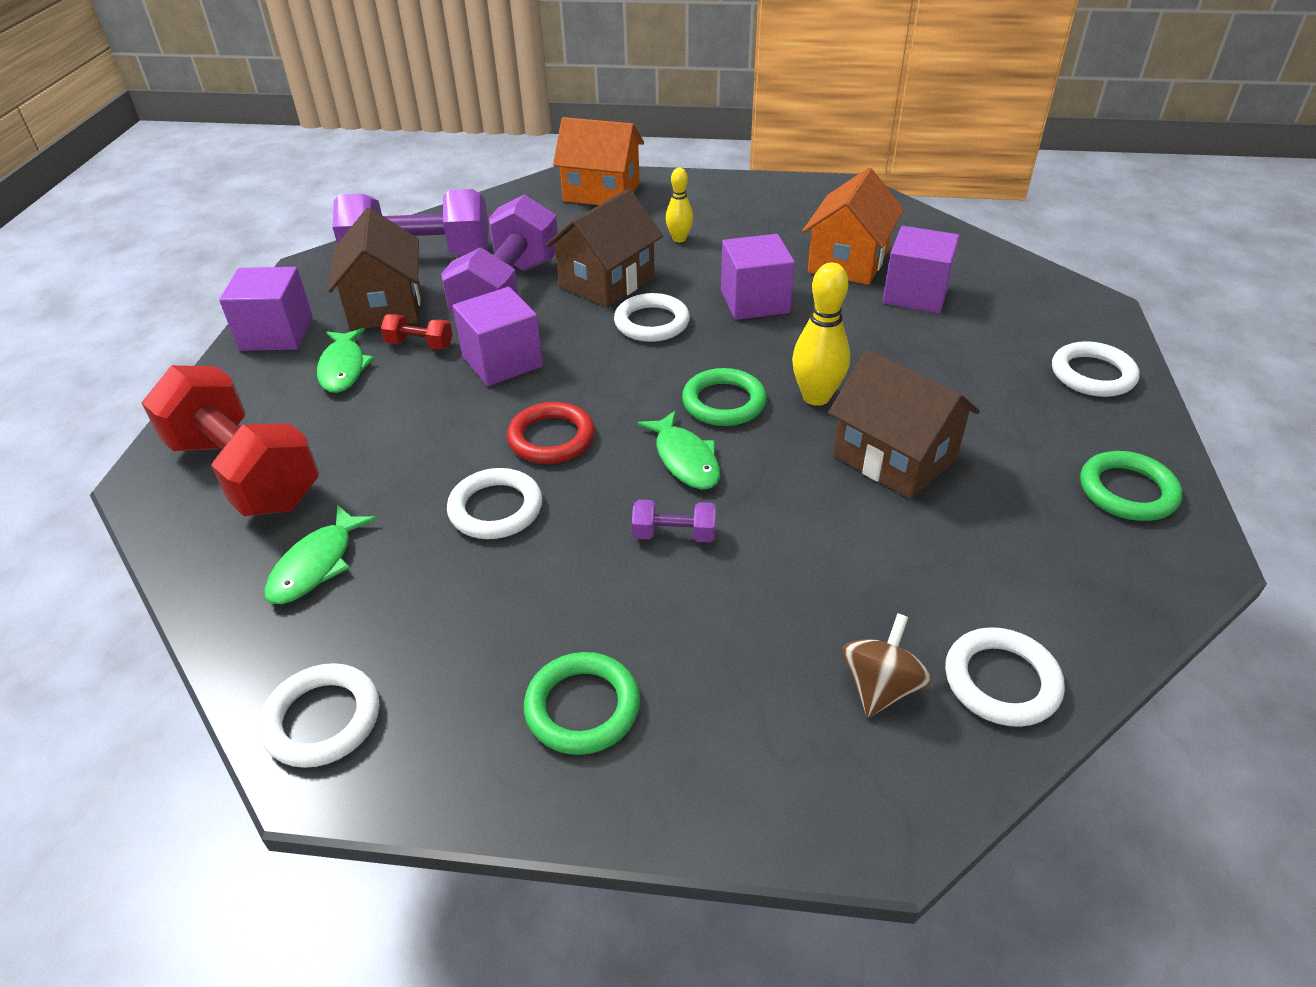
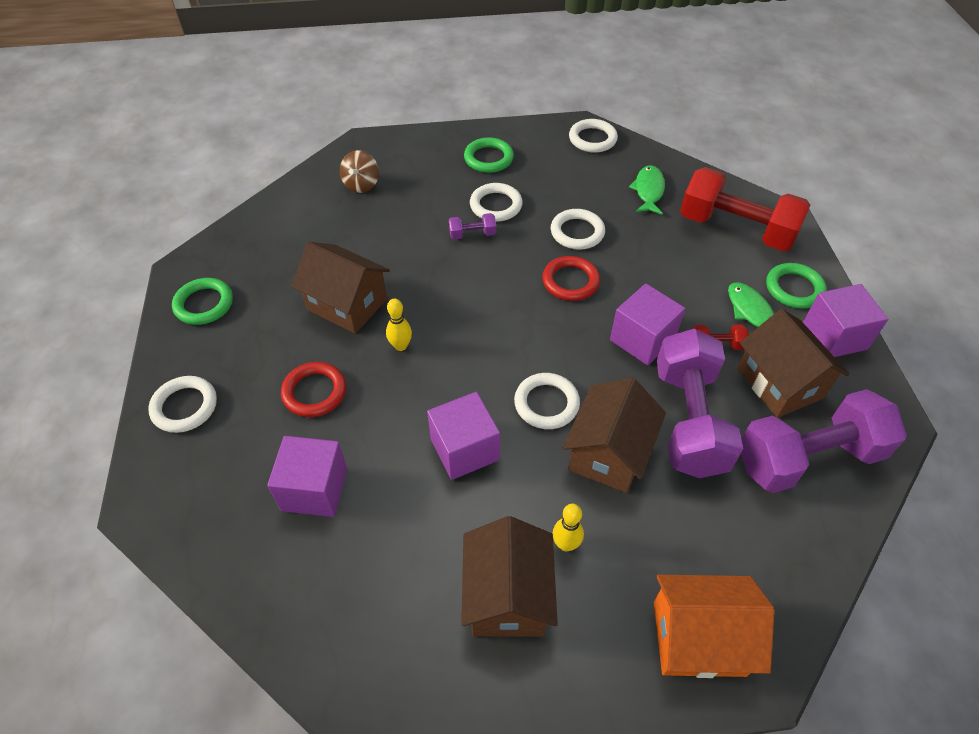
camera: 165 degrees right, 10 degrees up
(685, 459) = (480, 281): green fish -> none
(724, 402) = (466, 329): green ring -> green ring (794, 289)
(740, 222) = (507, 596): none -> brown house
(816, 397) = (401, 346): yellow bowling pin -> yellow bowling pin, size x0.62
(848, 261) = (379, 535): orange house -> none
(928, 367) = (314, 392): none -> red ring
(1001, 681) = (306, 195): white ring -> white ring (496, 205)

